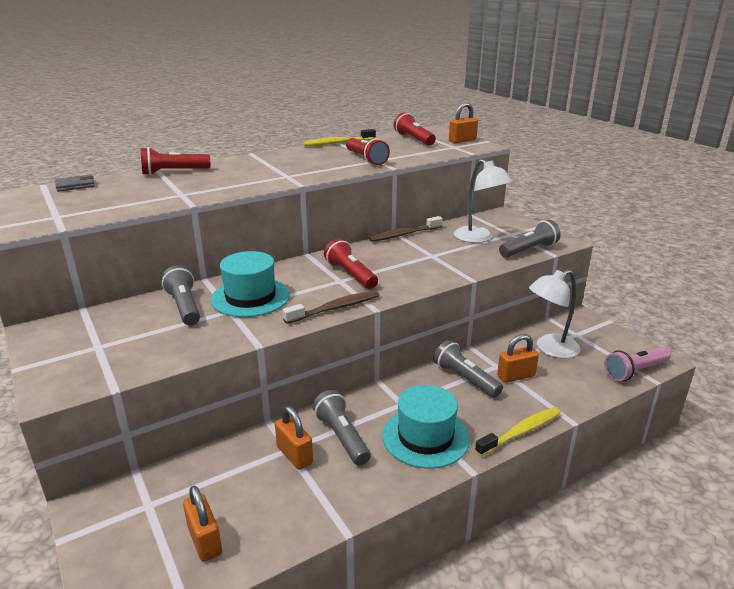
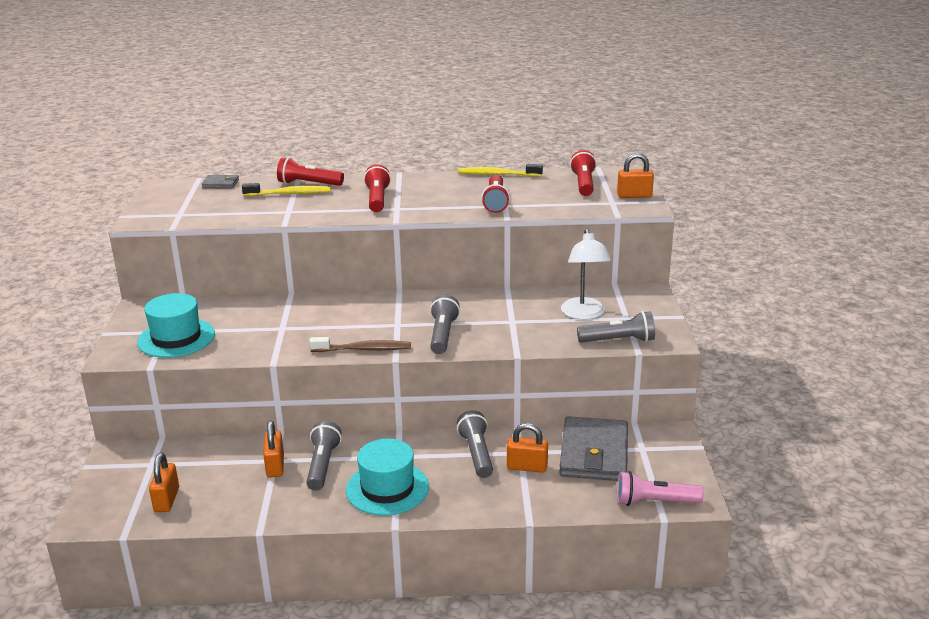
camera: 30 degrees right, 0 degrees up
(184, 307) = (252, 315): grey flashlight -> grey flashlight (443, 335)
(250, 297) = (308, 320): turquoise hat -> turquoise hat (176, 338)
(351, 275) = (413, 321): red flashlight -> red flashlight (377, 199)
(404, 235) = (513, 291): brown toothbrush -> none
(521, 432) = (472, 513): yellow toothbrush -> yellow toothbrush (290, 194)
(550, 349) = (594, 453): white lamp -> grey wallet

